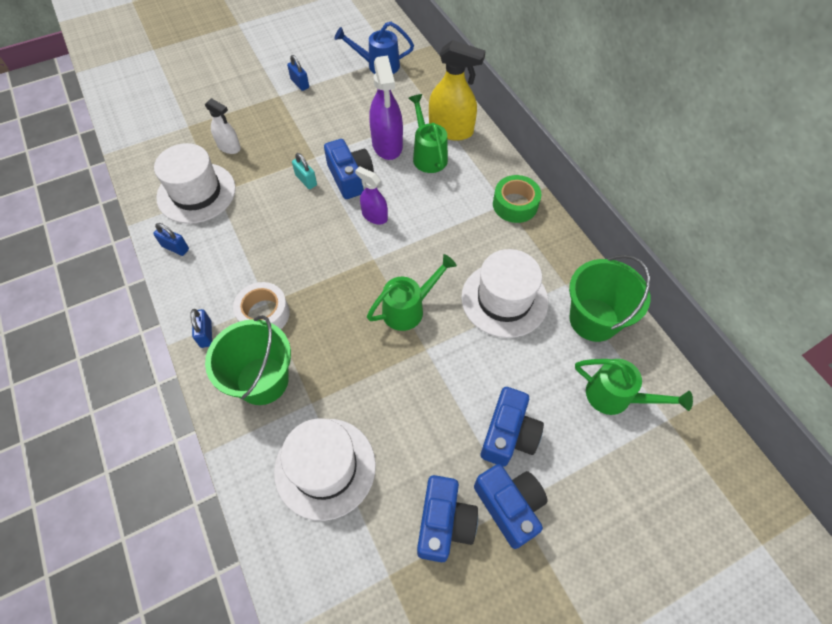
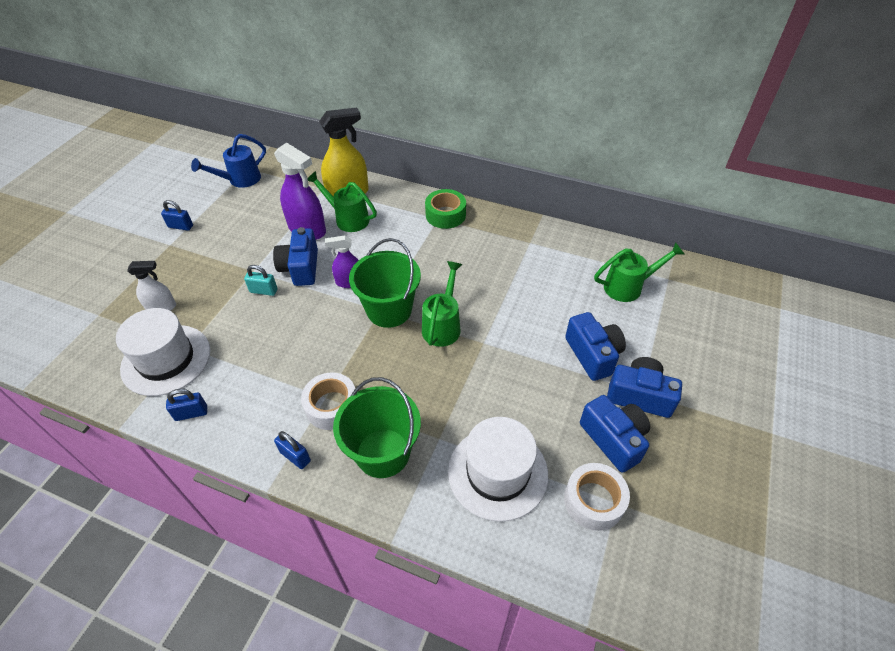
camera: 40 degrees left, 10 degrees down
(350, 178) = (301, 268): blue camera -> blue camera turned 120 degrees counterclockwise
(372, 557) = (594, 501): none -> white tape
(504, 299) = (501, 276): white hat -> none
(593, 319) = (569, 252): green bucket -> green bucket (389, 310)

